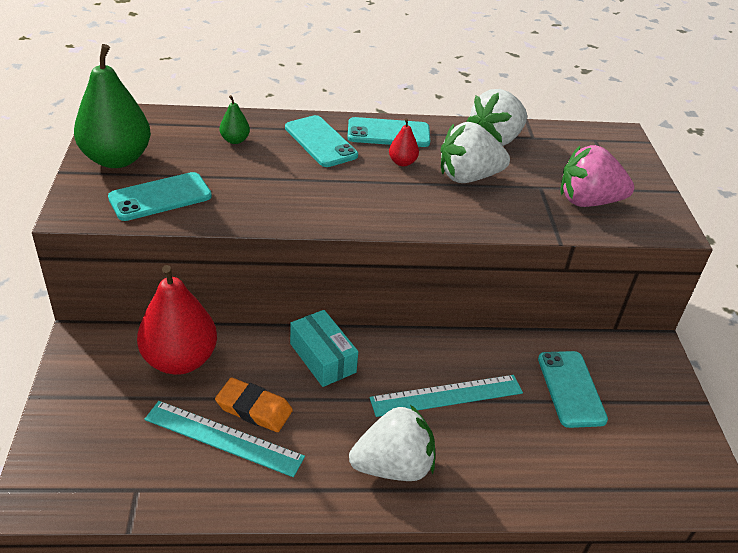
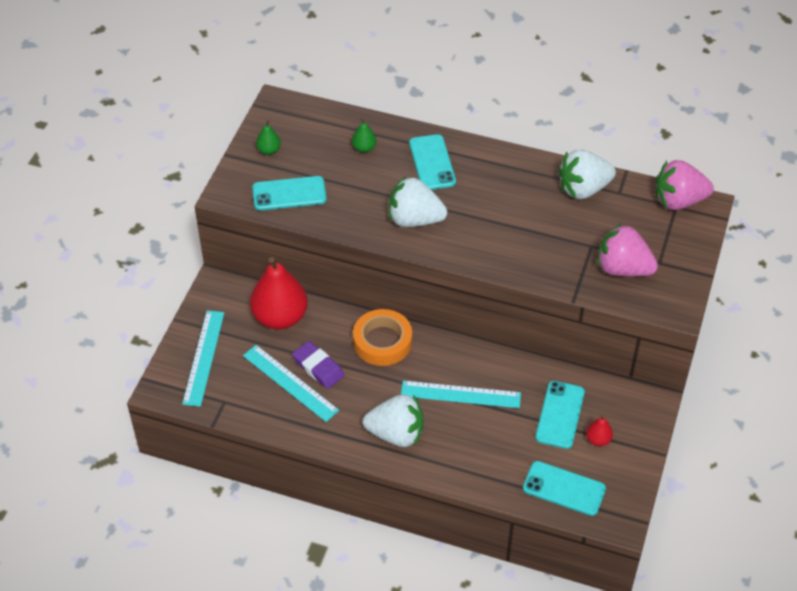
camera: 25 degrees right, 10 degrees up
(88, 436) = (204, 357): none -> turquoise ruler
(117, 159) = (269, 150): green pear -> green pear, size x0.44
(254, 409) = (318, 367): orange eraser -> purple eraser
(322, 358) = (382, 341): turquoise box -> orange tape
(388, 133) = (493, 164): turquoise phone -> turquoise phone (564, 489)
(402, 162) = (489, 197): red pear -> red pear (598, 439)
(468, 177) = (535, 223): white strawberry -> white strawberry (414, 219)
(594, 135) = (678, 201): none -> pink strawberry

